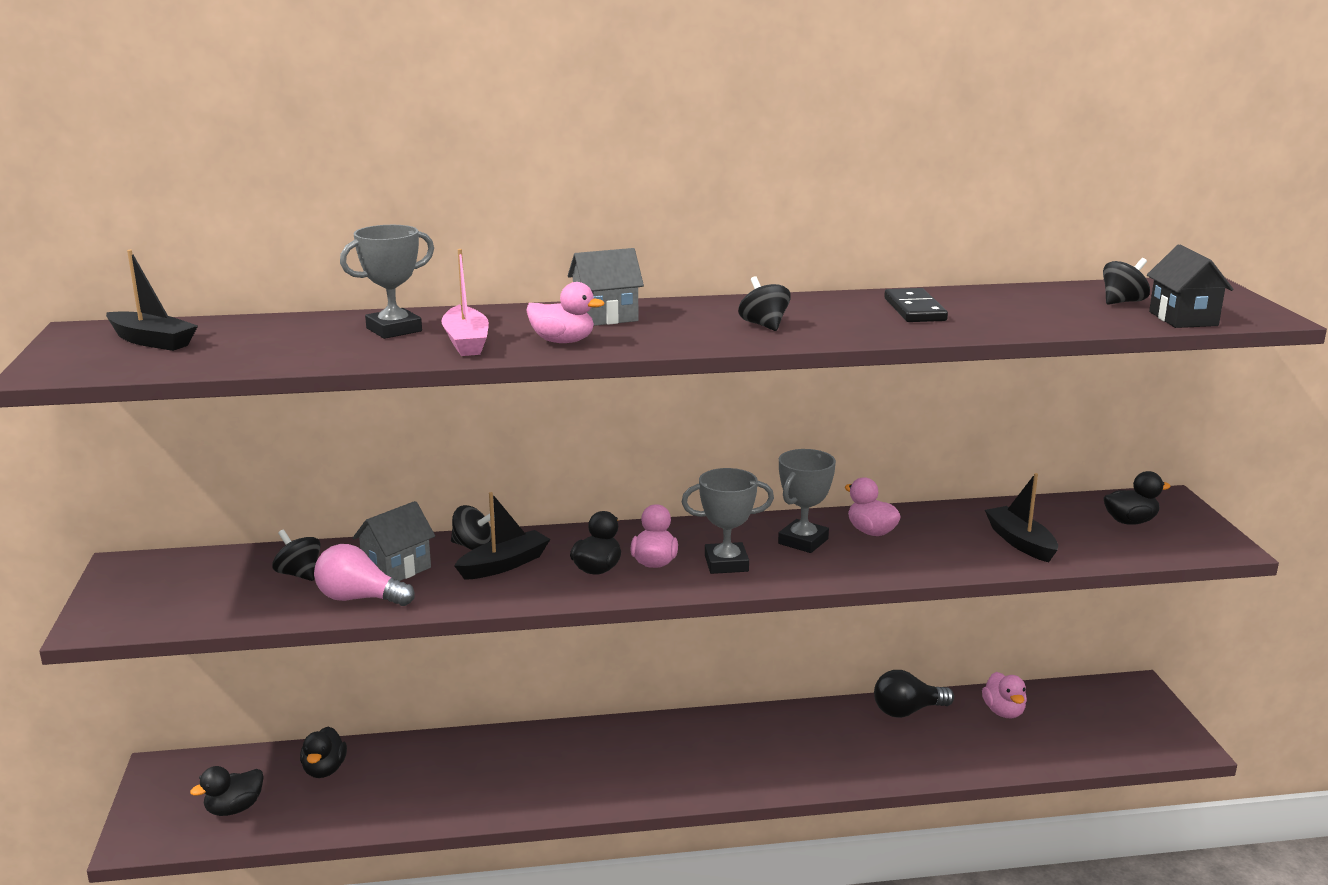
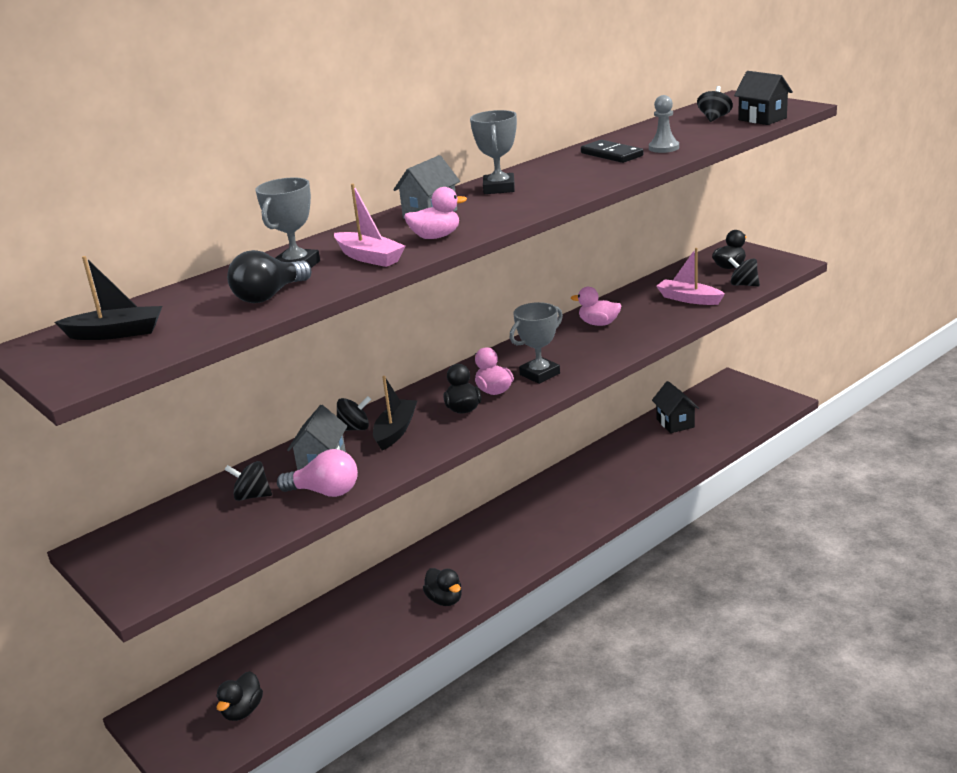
camera: 30 degrees left, 5 degrees up
(324, 770) = (280, 654): black duck -> black duck (445, 600)
(359, 598) = (325, 492): pink light bulb -> pink light bulb turned 150 degrees counterclockwise
(764, 325) = (542, 189): black spinning top -> black spinning top (743, 285)
(803, 541) = (567, 344): grey trophy -> grey trophy (499, 188)
(907, 711) = (622, 446): black light bulb -> black light bulb (269, 296)
(989, 319) = (663, 148): none -> grey pawn
(1003, 712) = (675, 423): pink duck -> black house
(1020, 542) = (689, 299): black boat -> pink boat

